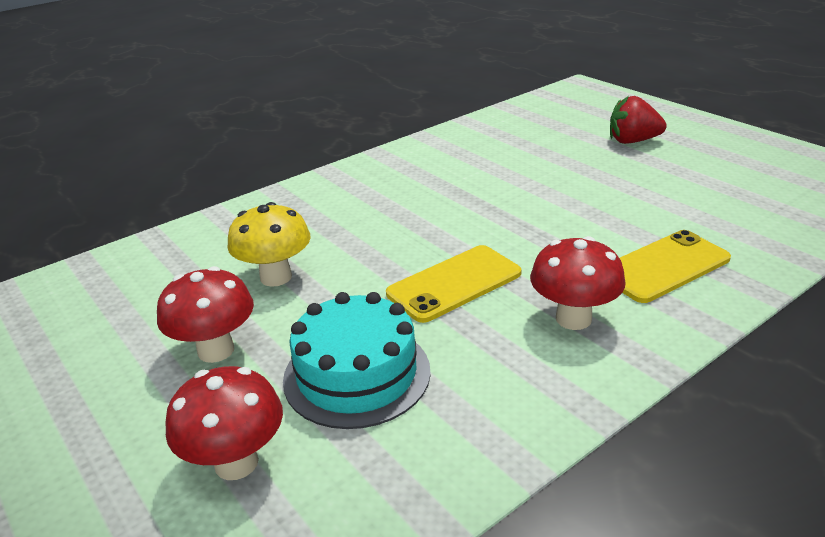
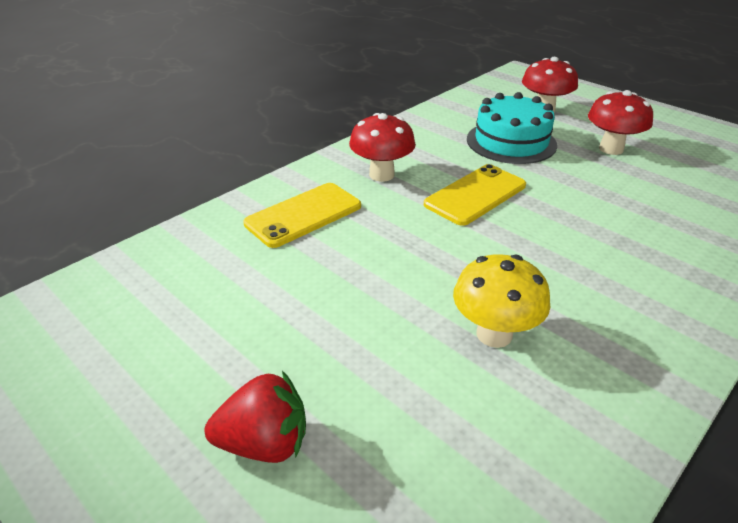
camera: 170 degrees right, 5 degrees up
(276, 277) = (626, 194): yellow mushroom -> yellow mushroom (494, 334)

